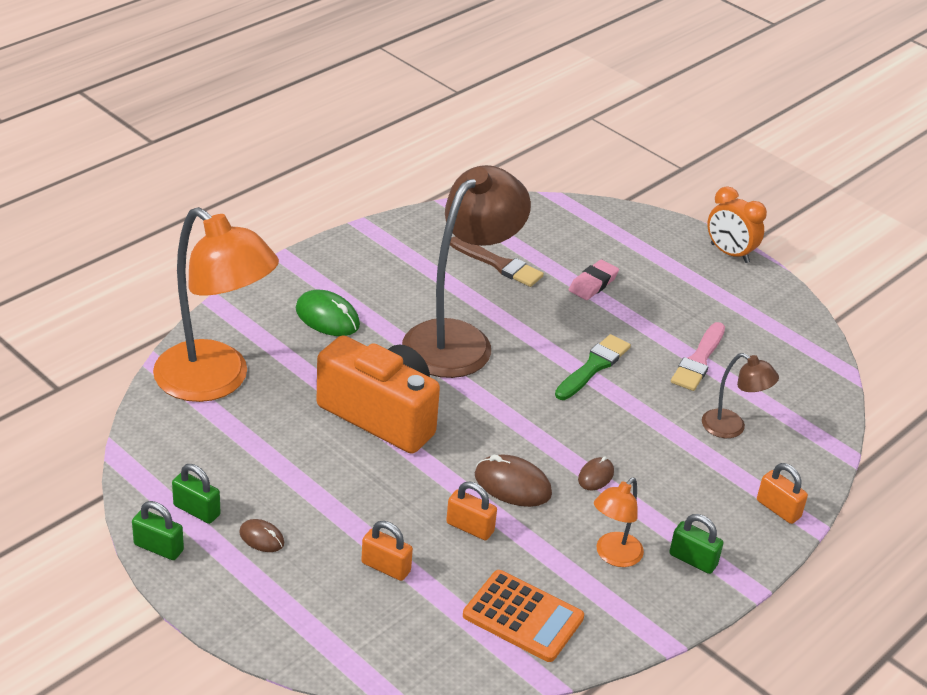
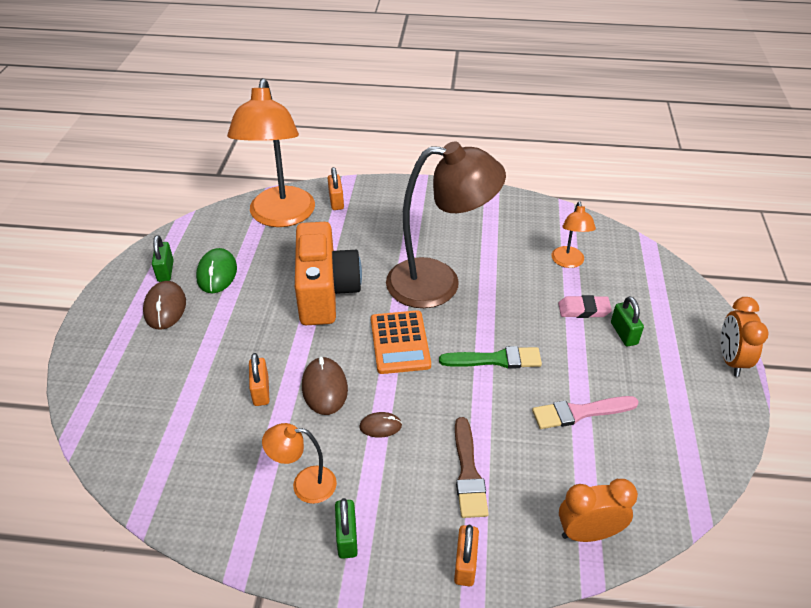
camera: 55 degrees right, 5 degrees up
(158, 547) = (122, 275): green padlock -> green padlock (624, 333)
(261, 538) = (165, 307): brown mouse -> brown mouse, size x1.72
(327, 317) = (388, 222): green mouse -> green mouse (217, 273)
(386, 567) = (186, 373): orange padlock -> orange padlock (336, 201)
(498, 264) = (537, 257): brown brush -> brown brush (468, 472)
(523, 617) = (196, 468): orange calculator -> orange calculator (400, 342)
(526, 252) = (568, 262): none -> orange lamp
(732, 428) = (527, 477): brown lamp -> none
(810, 431) = (588, 533): none -> orange clock

